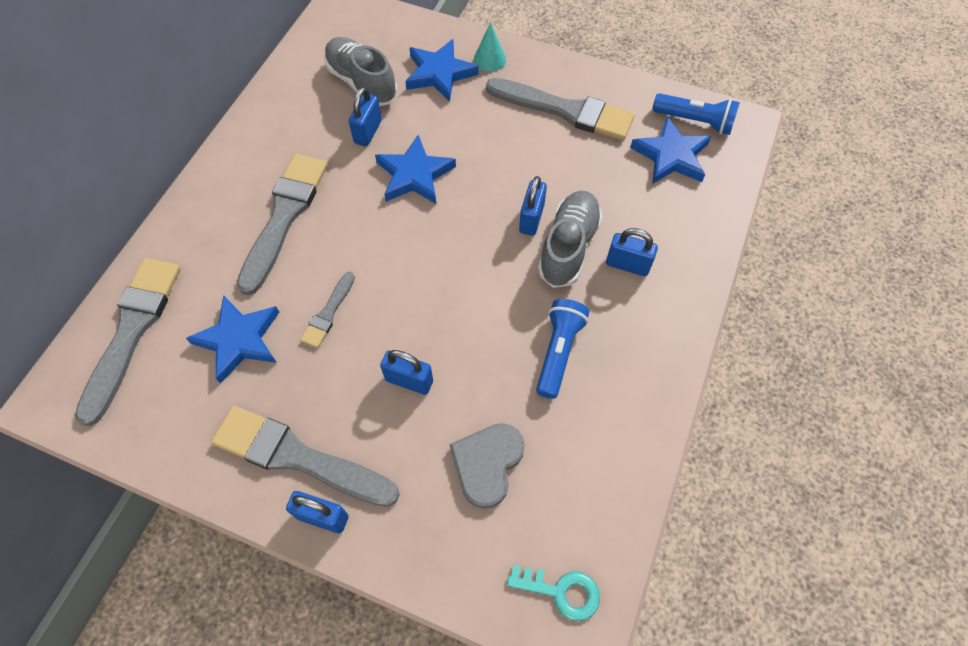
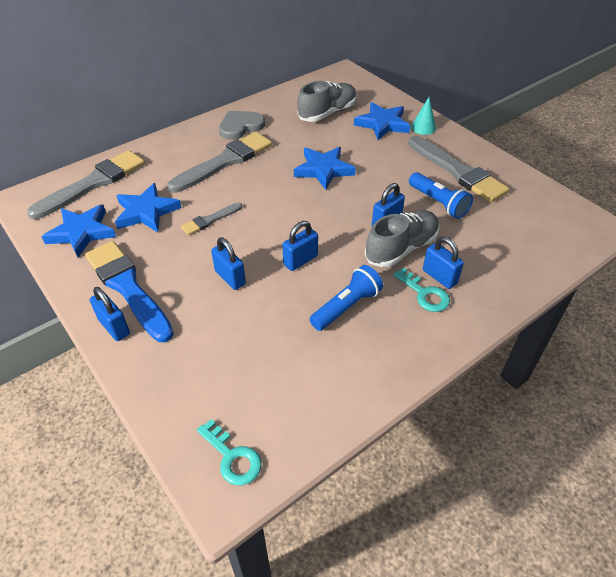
camera: 30 degrees right, 15 degrees down
(298, 457) = (128, 287): grey brush -> blue brush
(362, 83) = (327, 113): grey shoe -> grey shoe turned 60 degrees clockwise
(368, 132) = (311, 138): blue padlock -> blue padlock (300, 260)
(487, 464) = (243, 350): grey heart -> grey heart (240, 126)
(626, 294) = (424, 294): none -> turquoise key
(671, 156) = (523, 225): blue star -> blue star (81, 232)
(695, 121) = (559, 212): blue flashlight -> blue flashlight (438, 203)

